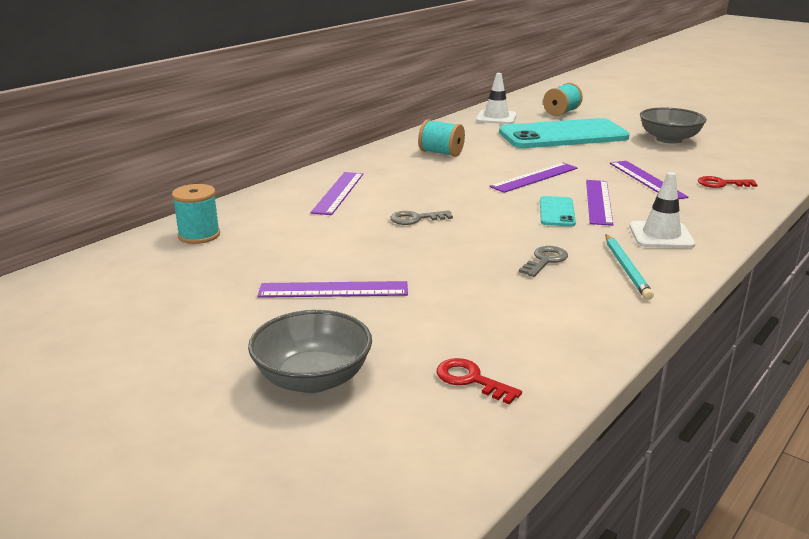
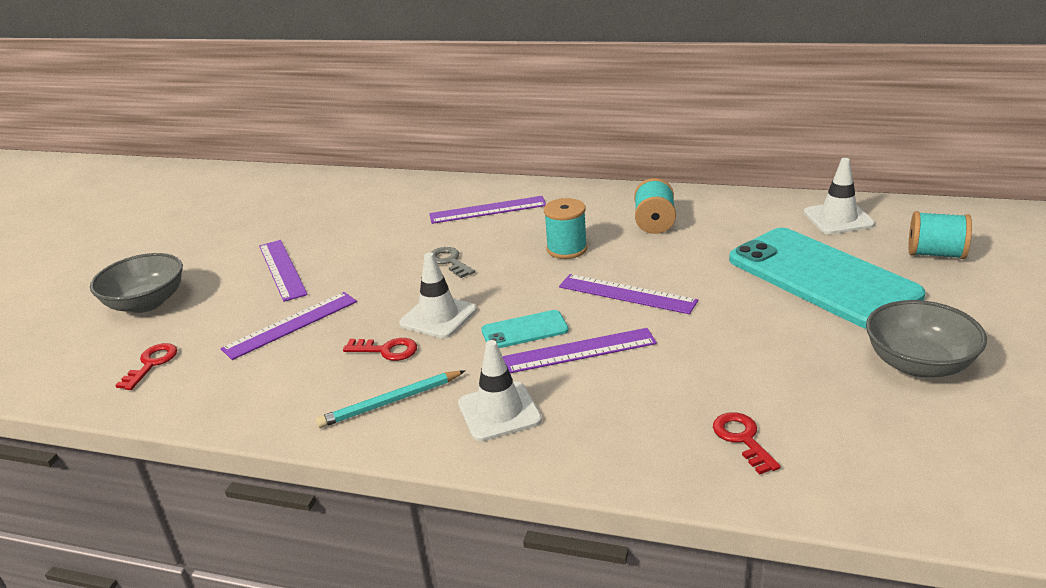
camera: 70 degrees right, 5 degrees up
(199, 235) = (357, 191): turquoise spool -> turquoise spool (567, 249)
(508, 235) = (438, 317): none -> white traffic cone
(545, 260) = (386, 350): grey key -> red key
(646, 180) = (696, 372): purple ruler -> purple ruler (291, 325)

